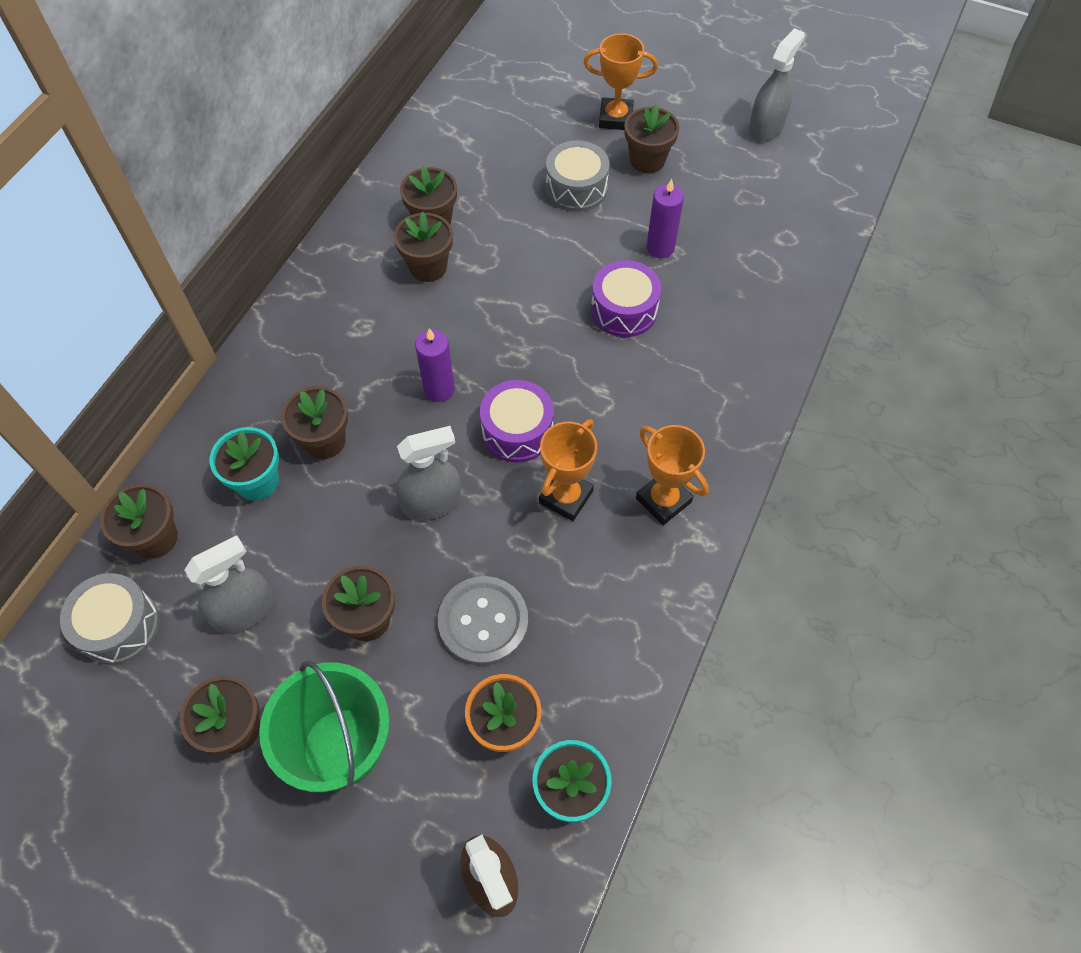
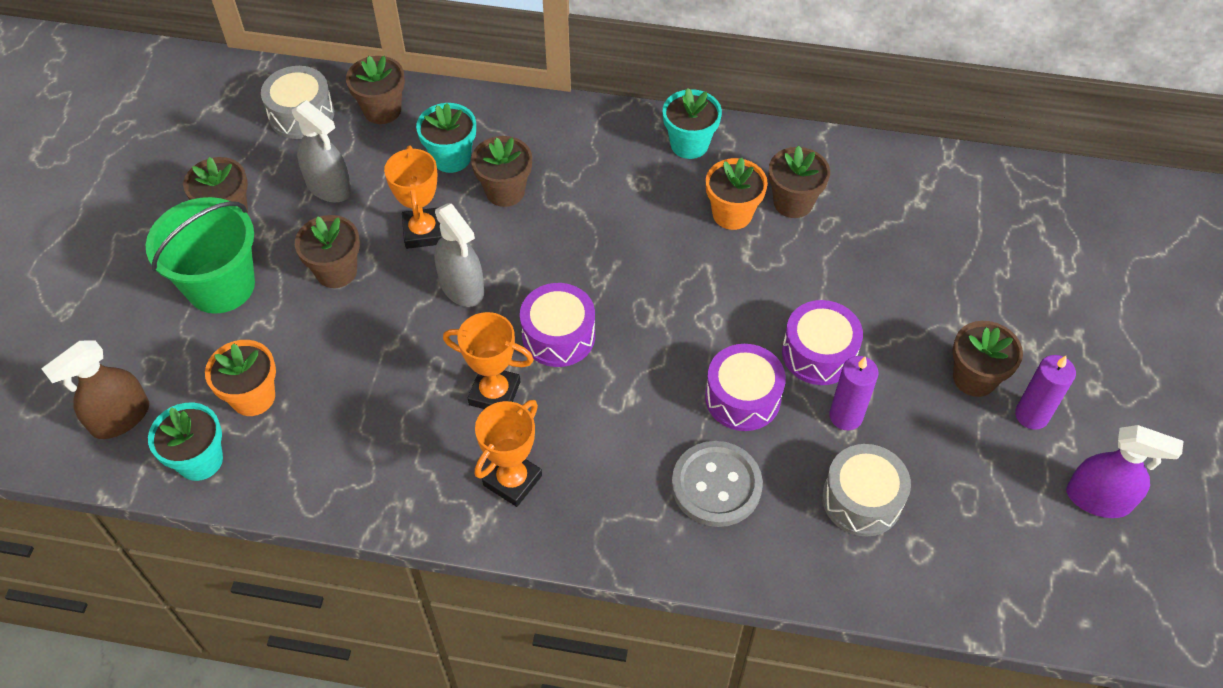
camera: 75 degrees right, 5 degrees down
(332, 277) = (689, 144): none -> turquoise flower pot
(428, 267) = (732, 214): brown flower pot -> orange flower pot
(439, 389) = (587, 261): purple candle -> purple candle (1031, 415)
(483, 622) = (349, 357): grey button -> grey button (716, 485)
(576, 188) = (897, 317): grey drum -> grey drum (862, 499)
(595, 248) = (819, 353): none -> purple drum
(616, 118) = (1026, 333): orange trophy -> orange trophy (423, 232)
(766, 127) = (1098, 499): grey spray bottle -> purple spray bottle

